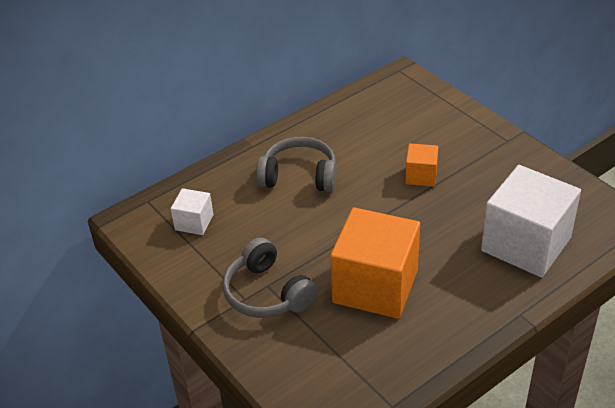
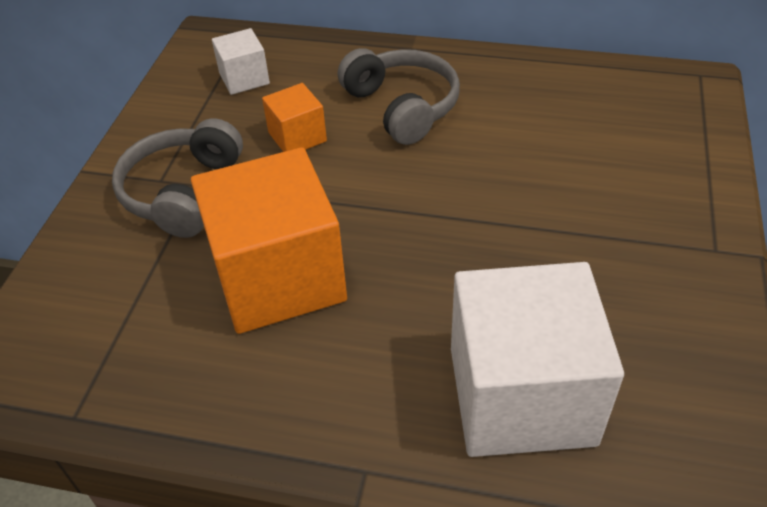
camera: 50 degrees right, 5 degrees up
(421, 176) = (529, 204): orange cube -> orange cube (297, 137)

